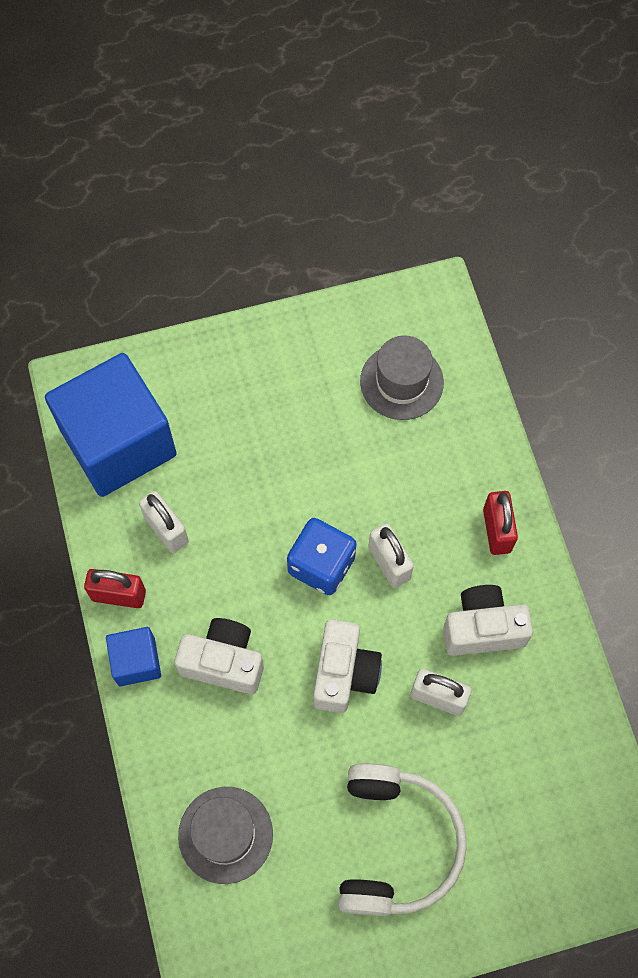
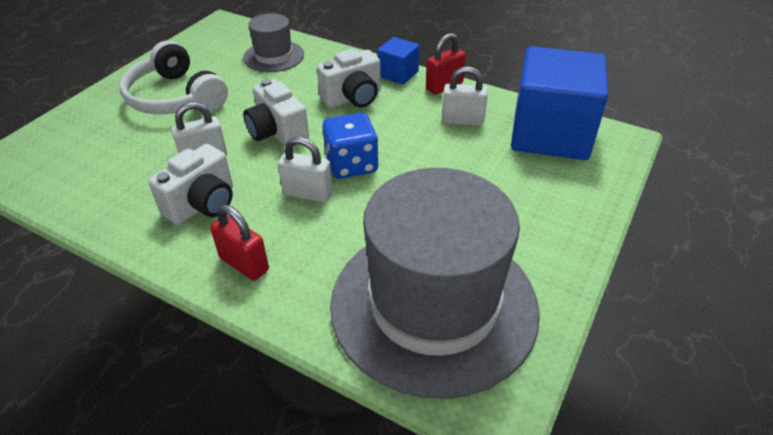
camera: 135 degrees right, 25 degrees down
(401, 382) = (433, 305): grey hat -> grey hat, size x2.15

